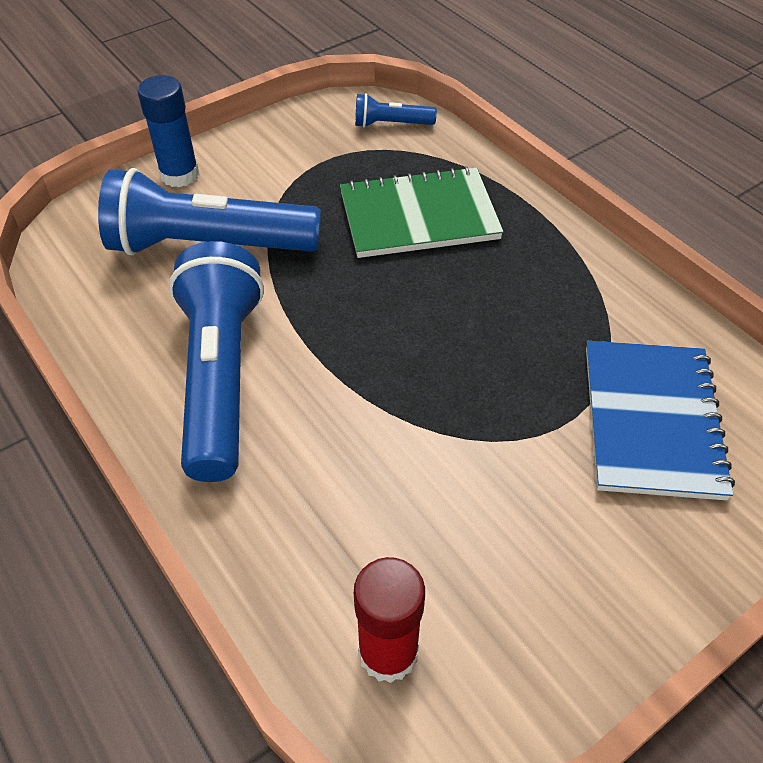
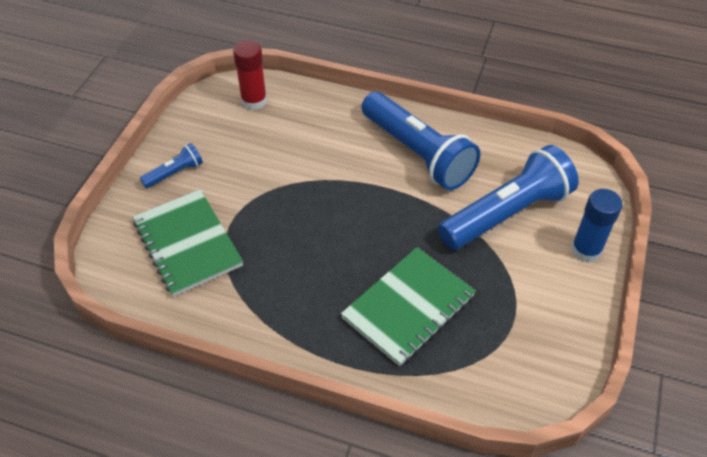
camera: 145 degrees right, 0 degrees up
(391, 124) = (506, 387): blue flashlight -> blue flashlight (175, 173)
(651, 421) = (188, 243): blue notebook -> green notebook

